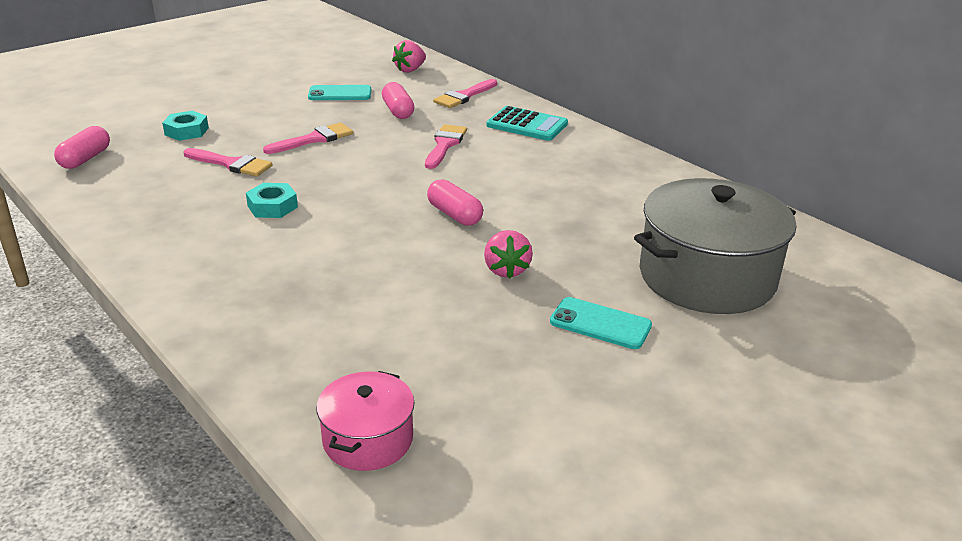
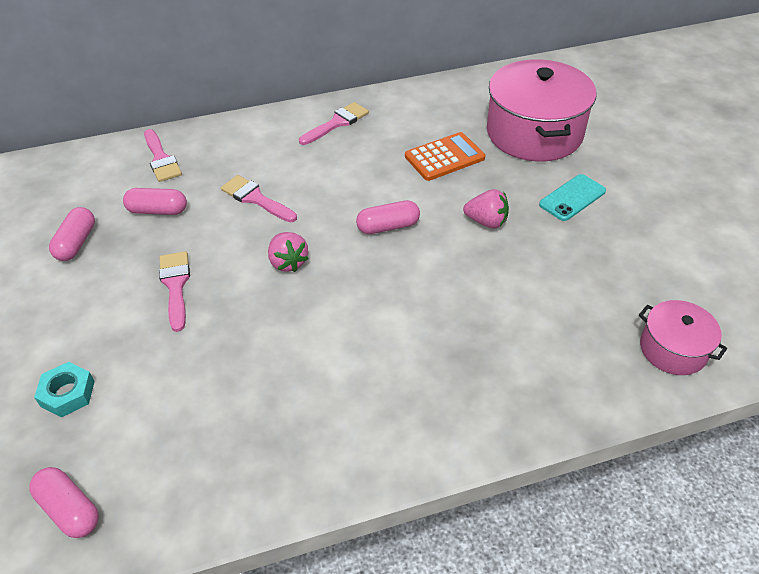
camera: 65 degrees left, 15 degrees up
(232, 164) = (187, 363): pink brush -> pink brush (337, 123)
(272, 206) = (304, 344): turquoise nut -> none
(340, 94) = (76, 243): turquoise phone -> pink capsule
(410, 70) = (63, 178): pink strawberry -> pink strawberry (288, 262)
(527, 125) = (253, 140): turquoise calculator -> none
(597, 225) = (444, 157): none -> orange calculator
(707, 277) = (534, 133): grey pot -> pink pot

